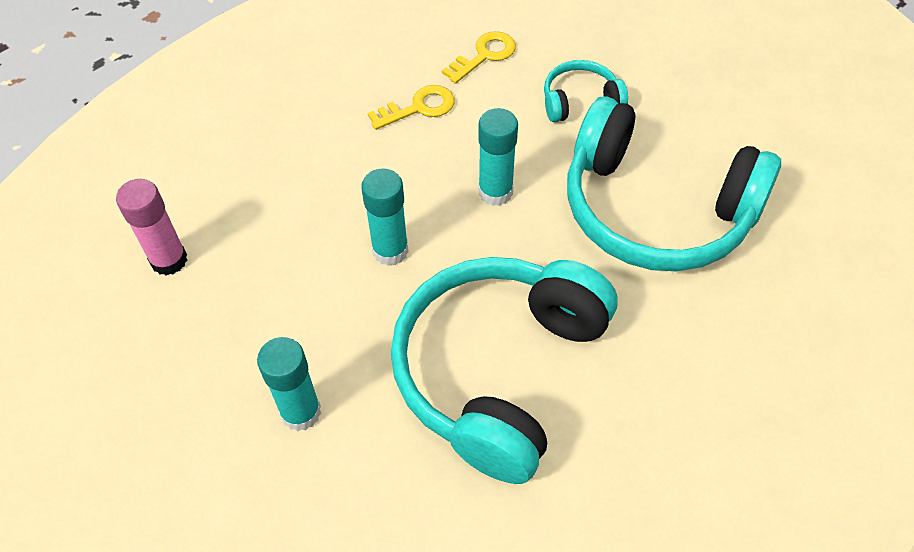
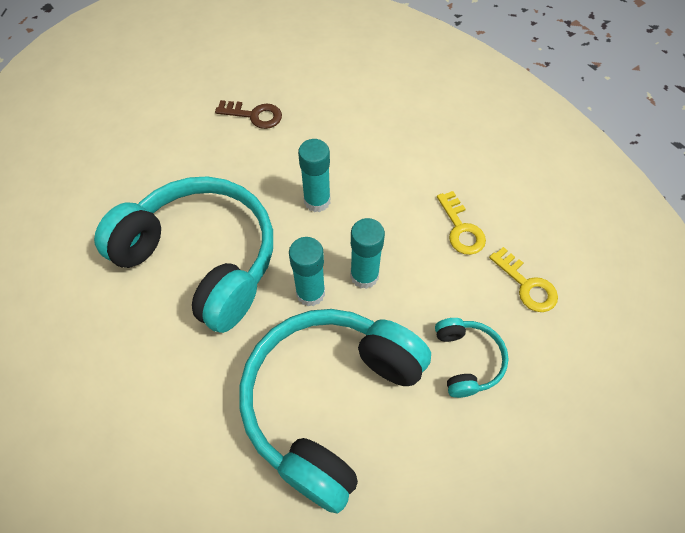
camera: 95 degrees right, 5 degrees up
(169, 260) = (329, 83): pink glue stick -> none
(232, 350) = (254, 115): none -> brown key
(301, 412) = (202, 148): turquoise glue stick -> turquoise glue stick (310, 293)

